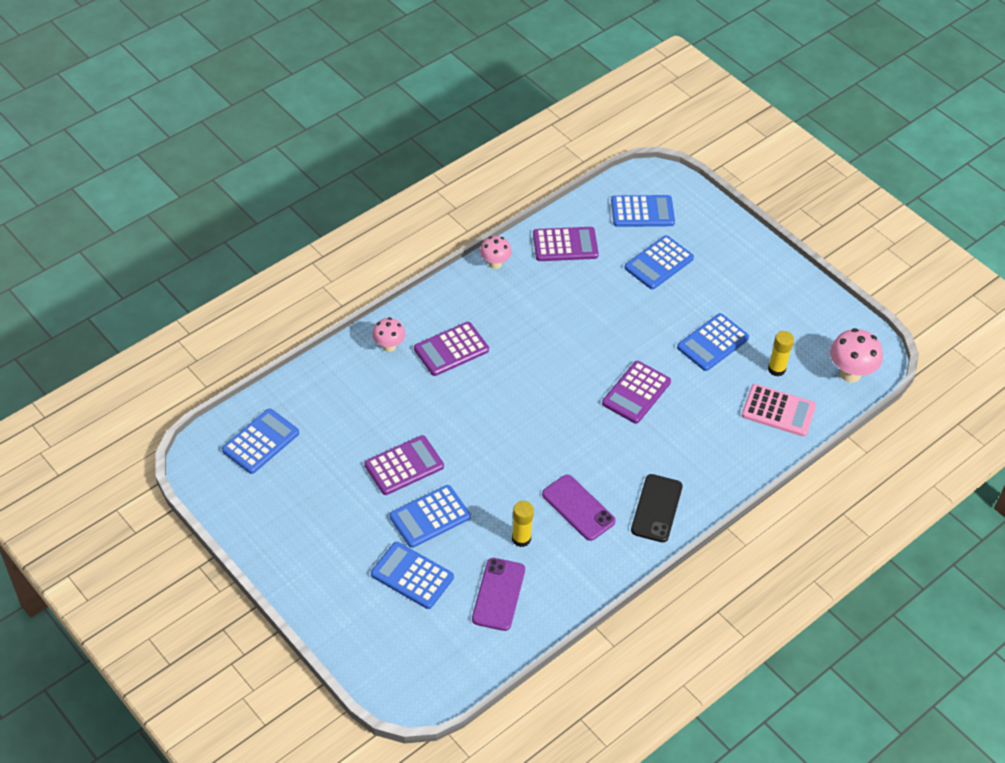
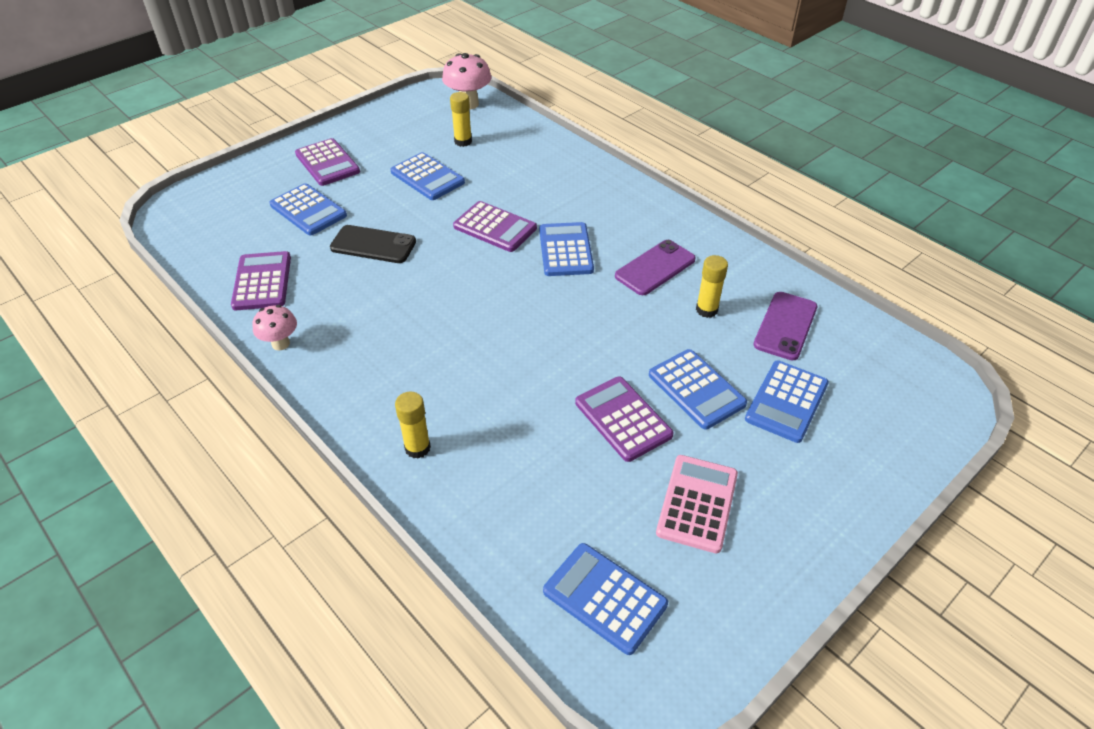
camera: 90 degrees left, 5 degrees down
(389, 346) = (417, 448): pink mushroom -> yellow glue stick
(451, 349) = (427, 381): purple calculator -> purple calculator (327, 163)
(498, 594) = (785, 326): purple phone -> purple phone turned 75 degrees counterclockwise
(642, 212) = (224, 221): blue calculator -> blue calculator (565, 250)
(656, 508) = (644, 215): black phone -> black phone (373, 245)
(778, 411) = (514, 142): pink calculator -> pink calculator (697, 503)

